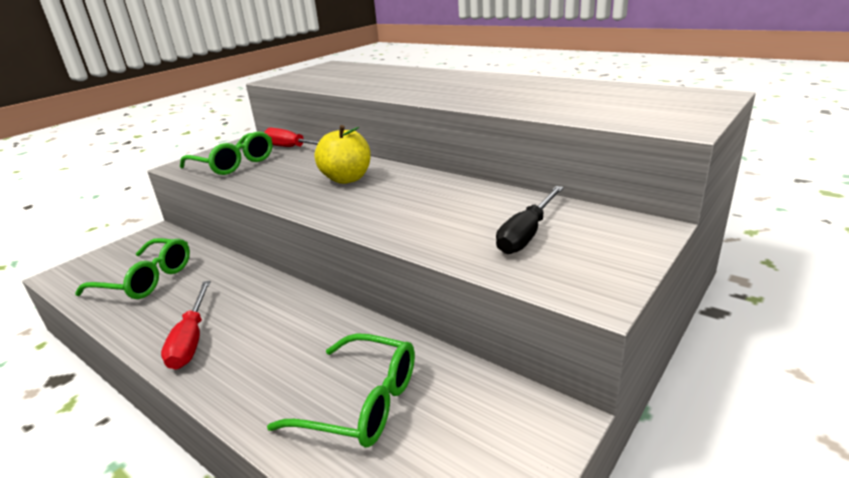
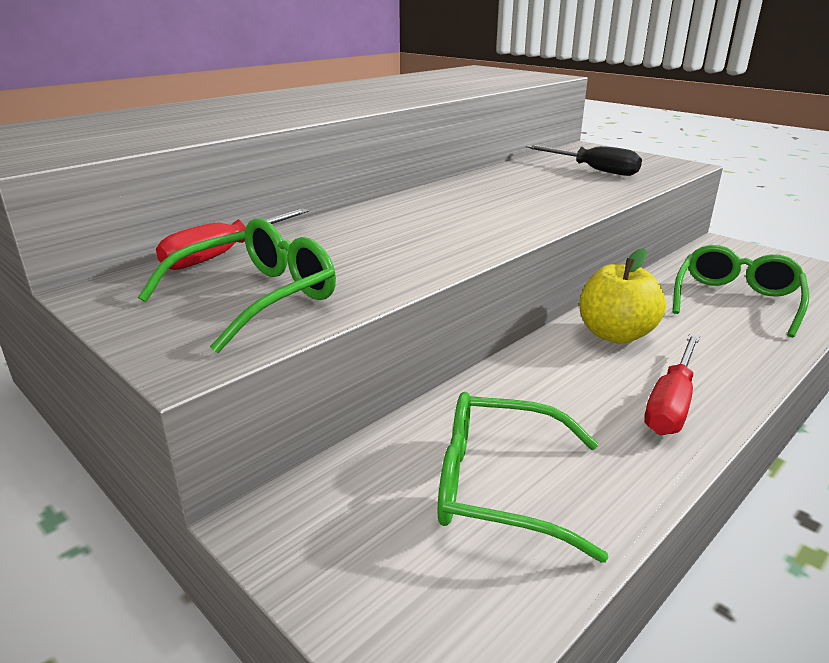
camera: 85 degrees left, 0 degrees up
(146, 280) = (499, 486): green glasses -> green glasses turned 105 degrees counterclockwise
(191, 339) = (671, 403): red screwdriver -> red screwdriver turned 120 degrees clockwise
(347, 179) = (417, 220): yellow apple -> yellow apple (615, 334)

